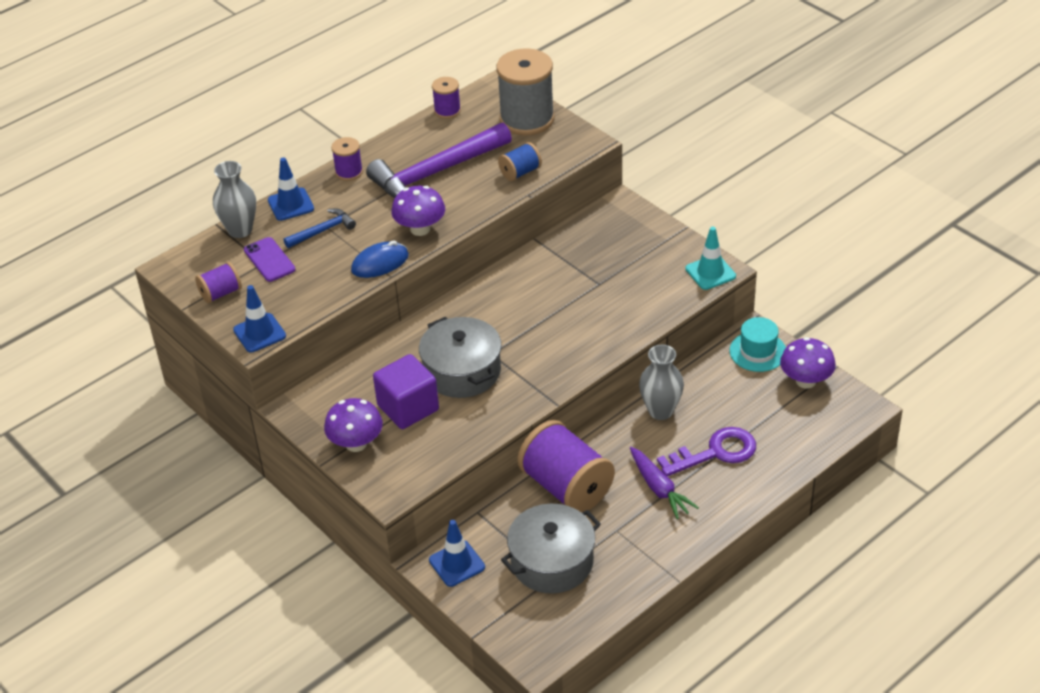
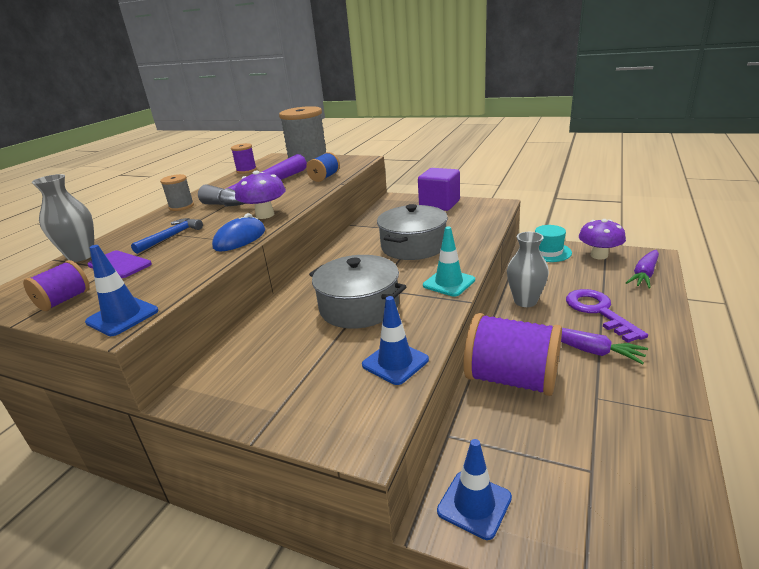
camera: 25 degrees left, 15 degrees down
(291, 204) = (132, 231): blue traffic cone -> blue traffic cone (395, 362)
(349, 172) = (181, 206): purple spool -> grey spool
(356, 443) = (287, 402): purple mushroom -> none
(408, 408) = (326, 350): purple cube -> purple cube (439, 204)
(552, 562) = (573, 454): grey pot -> grey pot (413, 246)
(710, 272) = (492, 207): turquoise traffic cone -> turquoise traffic cone (449, 283)
(715, 452) = (598, 311): purple key -> purple key turned 60 degrees counterclockwise
(817, 428) = (644, 275): none -> purple carrot

